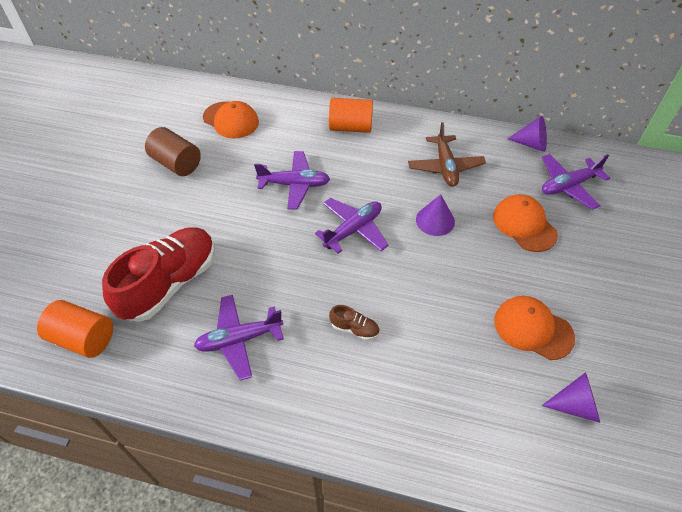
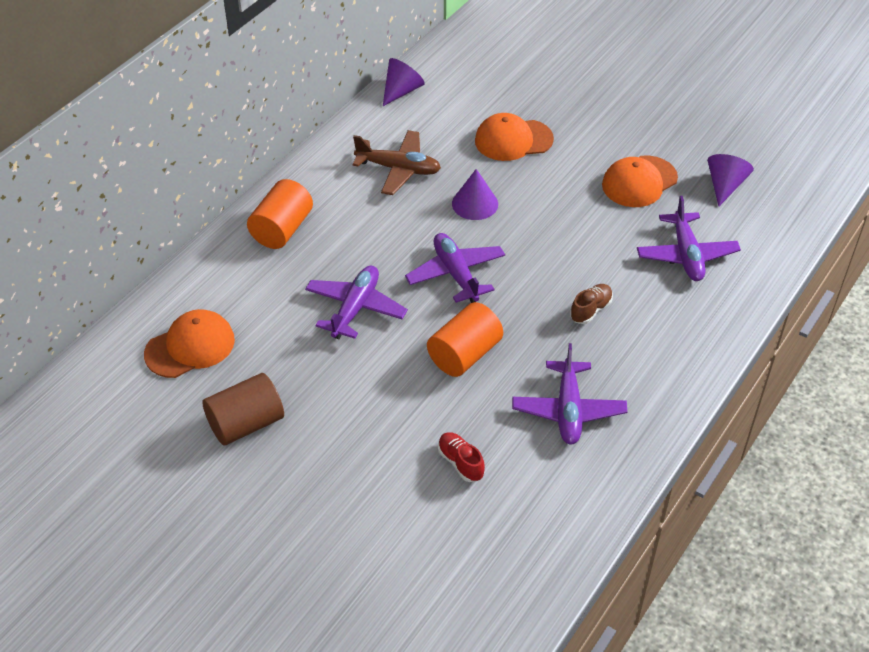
camera: 70 degrees left, 5 degrees down
(83, 338) = (510, 563): orange cylinder -> orange cylinder (464, 354)
(170, 283) = (460, 462): red shoe -> red shoe, size x0.41
(568, 186) = (477, 89): purple plane -> purple plane (686, 255)

